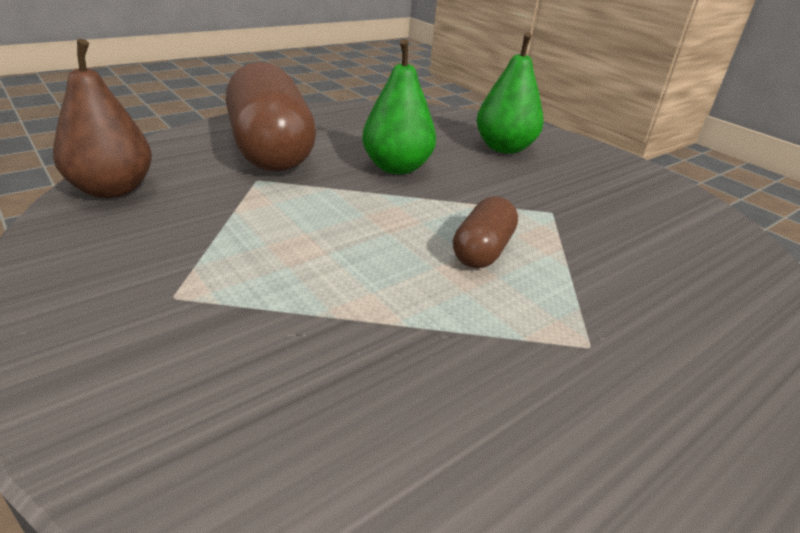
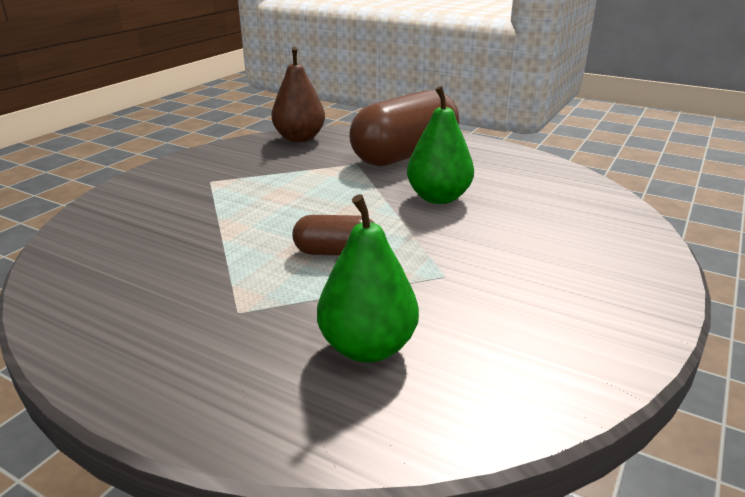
camera: 70 degrees right, 5 degrees down
(504, 148) = (561, 234): green pear -> green pear (367, 347)

